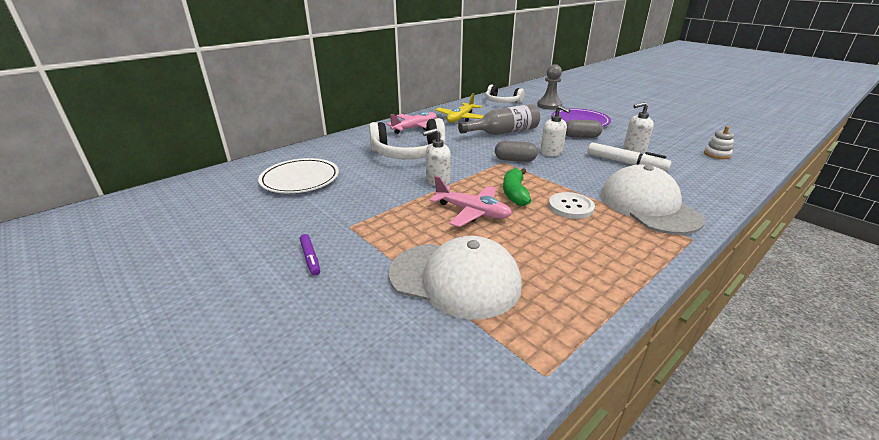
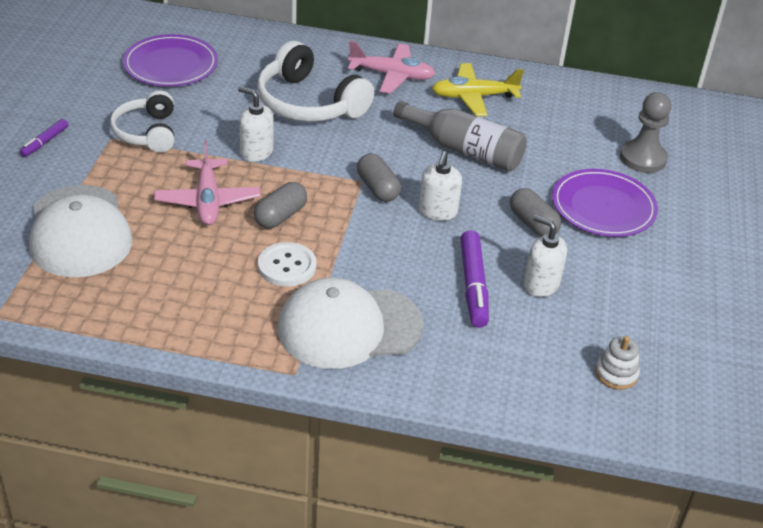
camera: 50 degrees right, 10 degrees up
(300, 179) = (171, 65): white plate -> purple plate
(502, 102) = (598, 108): white headphones -> white headphones (147, 132)
(515, 193) = (280, 216): green banana -> grey capsule
(625, 163) = (473, 285): white marker -> purple marker
(648, 206) = (349, 327): white cap -> white cap turned 135 degrees counterclockwise

